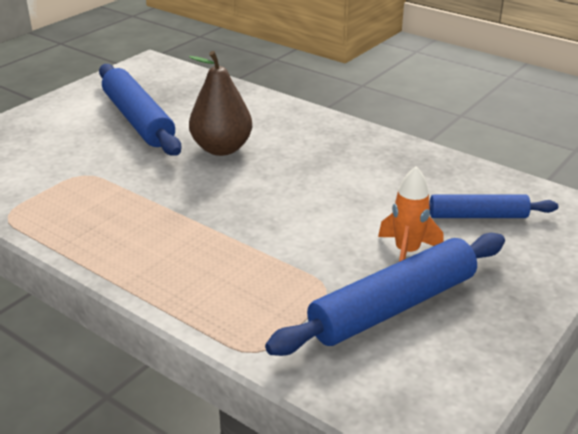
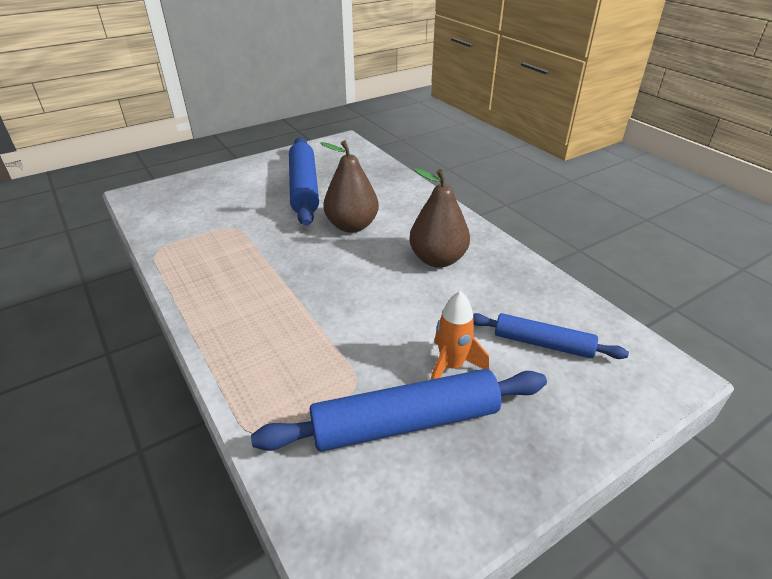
camera: 20 degrees right, 5 degrees up
(334, 164) = (437, 259): none -> brown pear

